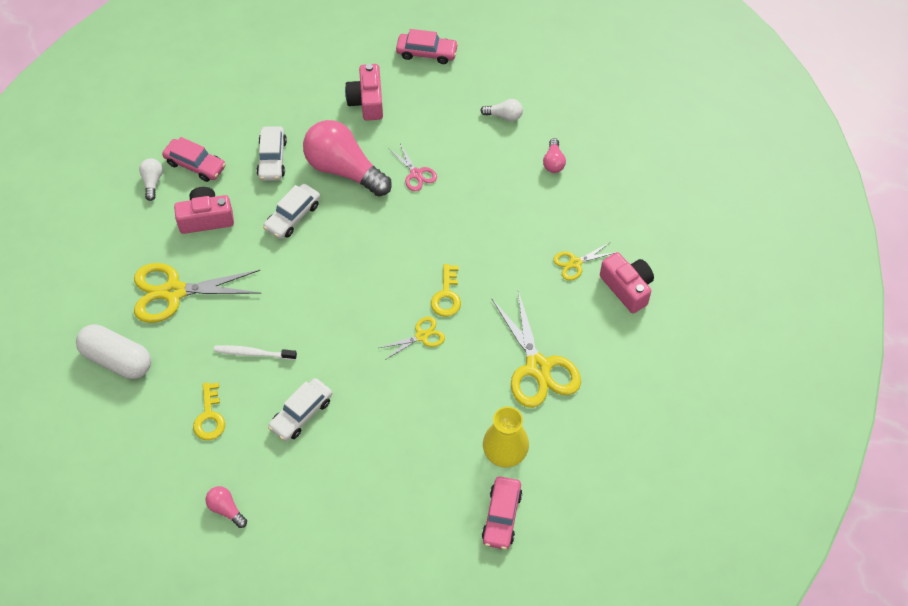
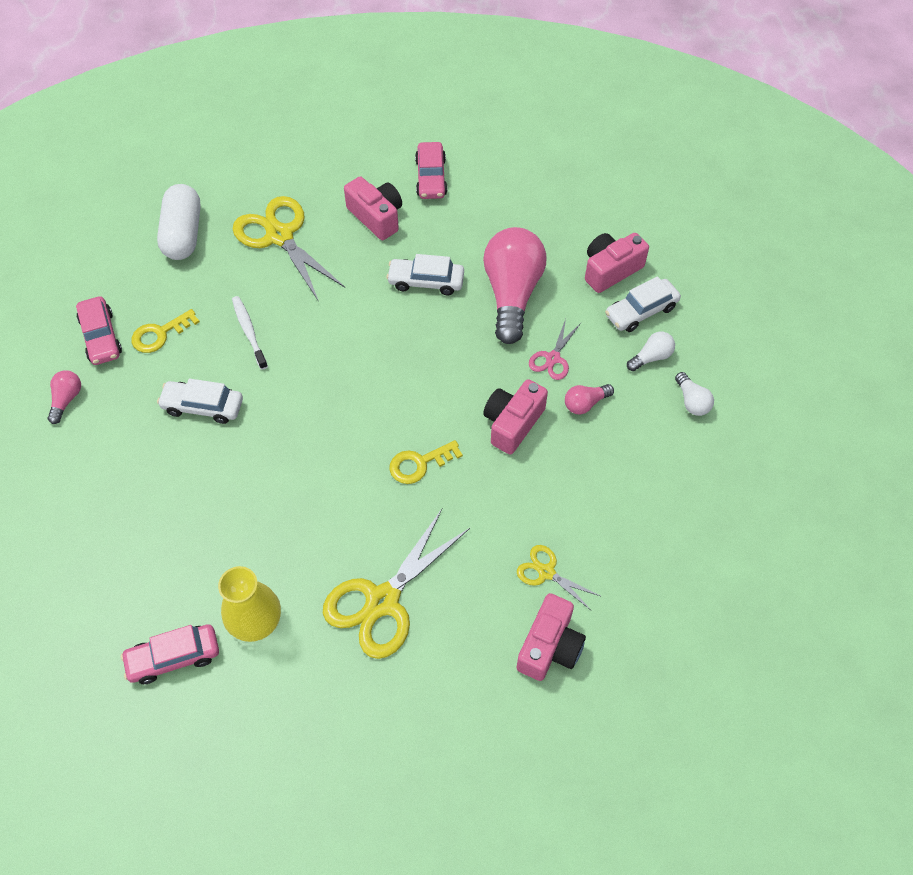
camera: 60 degrees right, 0 degrees up
(152, 182) = (389, 157): white light bulb -> white light bulb (651, 357)
(272, 159) = (481, 231): white car -> white car (641, 311)
(422, 336) = (355, 466): yellow scissors -> none
(427, 53) = (715, 289): pink car -> pink car (101, 337)
(452, 224) = (512, 423): none -> pink camera
(553, 162) = (668, 481): pink light bulb -> pink light bulb (585, 403)

